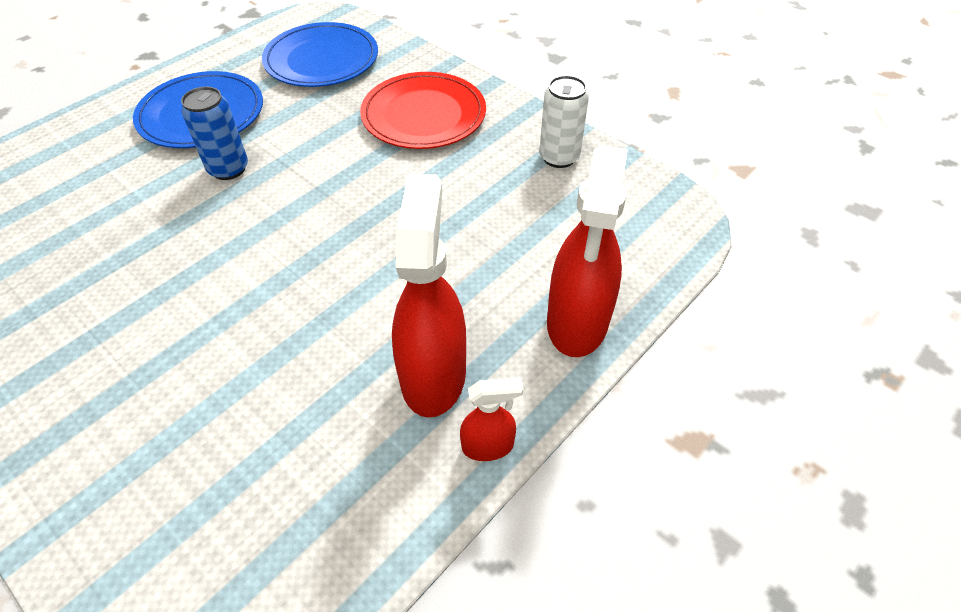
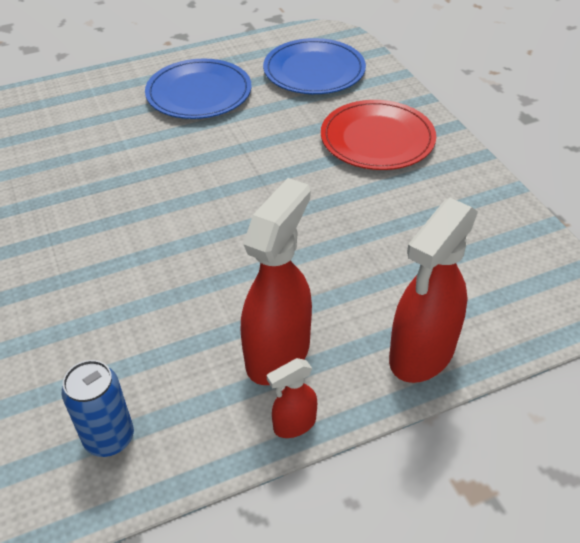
camera: 25 degrees right, 5 degrees down
(228, 169) = (199, 142): blue can -> blue can (109, 438)
(488, 446) = (294, 424): red spray bottle -> red spray bottle turned 135 degrees clockwise
(559, 157) = (480, 208): white can -> none

